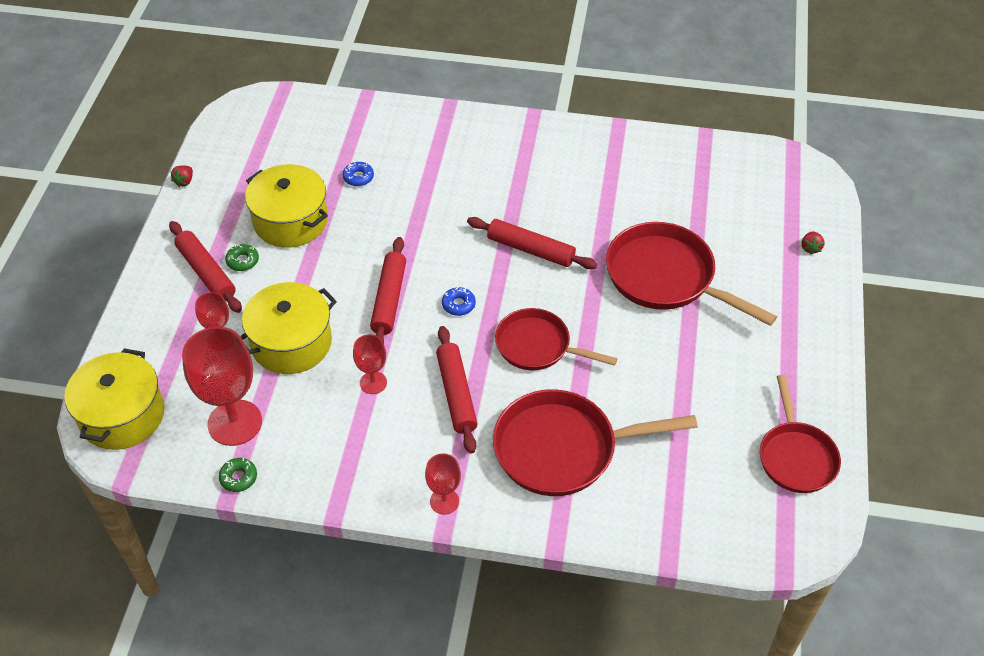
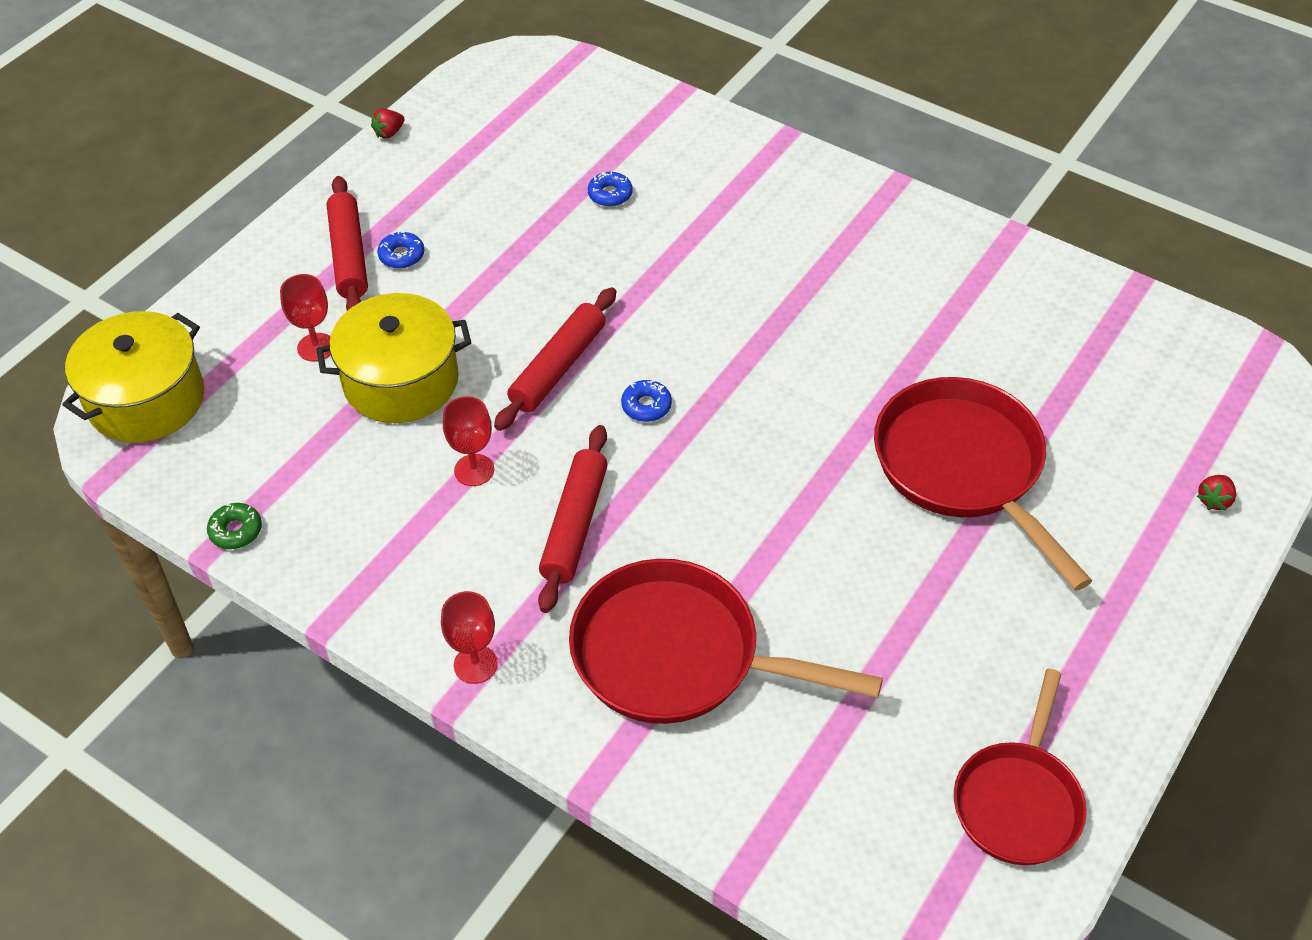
camera: 25 degrees right, 0 degrees up
(235, 423) = (272, 458): red goblet -> none
(242, 261) = (401, 255): green donut -> blue donut
(290, 221) = (490, 224): yellow pot -> none
(530, 250) = (788, 364): red rolling pin -> none
(537, 346) = (723, 500): red pan -> none

